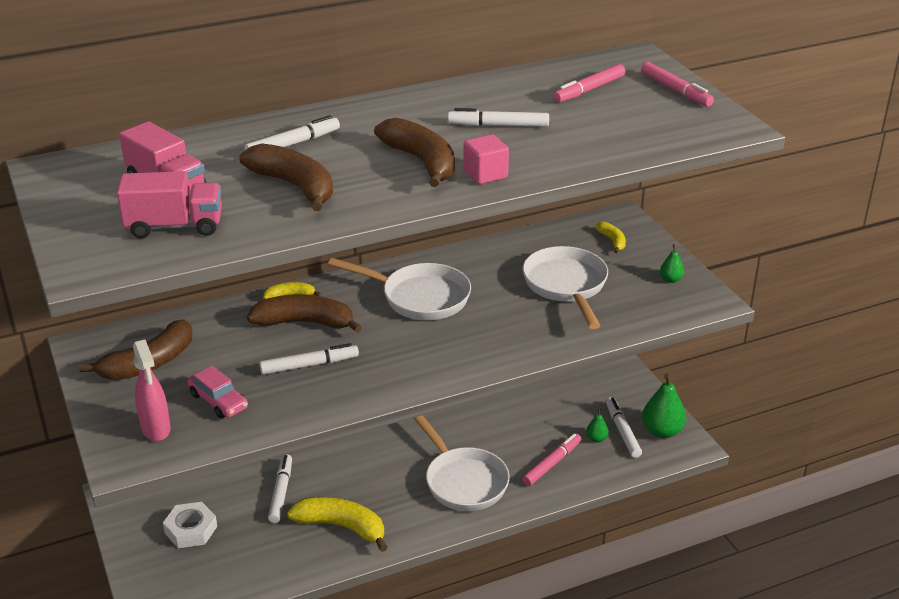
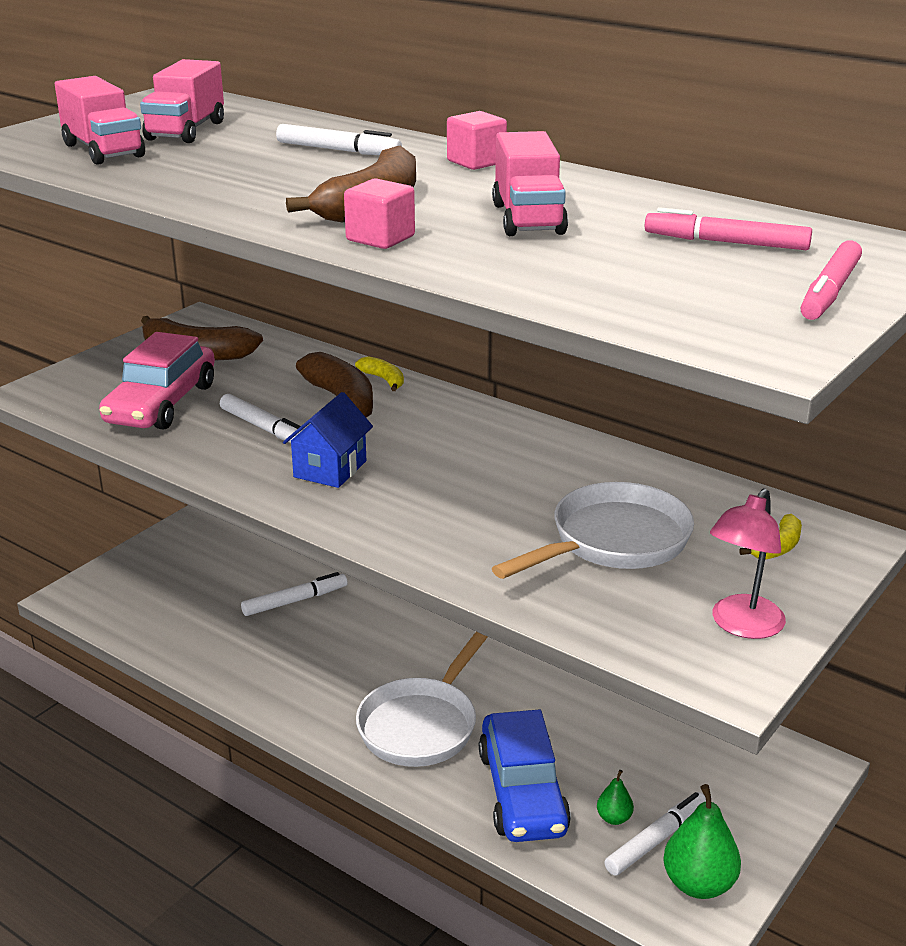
camera: 60 degrees right, 5 degrees down
(156, 429) = (92, 390): pink spray bottle -> none
(191, 530) = (198, 569): white nut -> none
(218, 401) = (161, 404): pink car -> pink car, size x1.77
(294, 186) = (241, 170): brown banana -> none
(342, 527) = (272, 662): yellow banana -> none
(376, 110) = (476, 162): none -> pink cube
(392, 355) = (330, 469): none -> blue house
(419, 297) = (465, 450): white pan -> none
(498, 125) = (528, 219): white marker -> pink truck
(552, 464) = (522, 792): pink marker -> blue car
(671, 279) = (741, 626): green pear -> pink lamp

